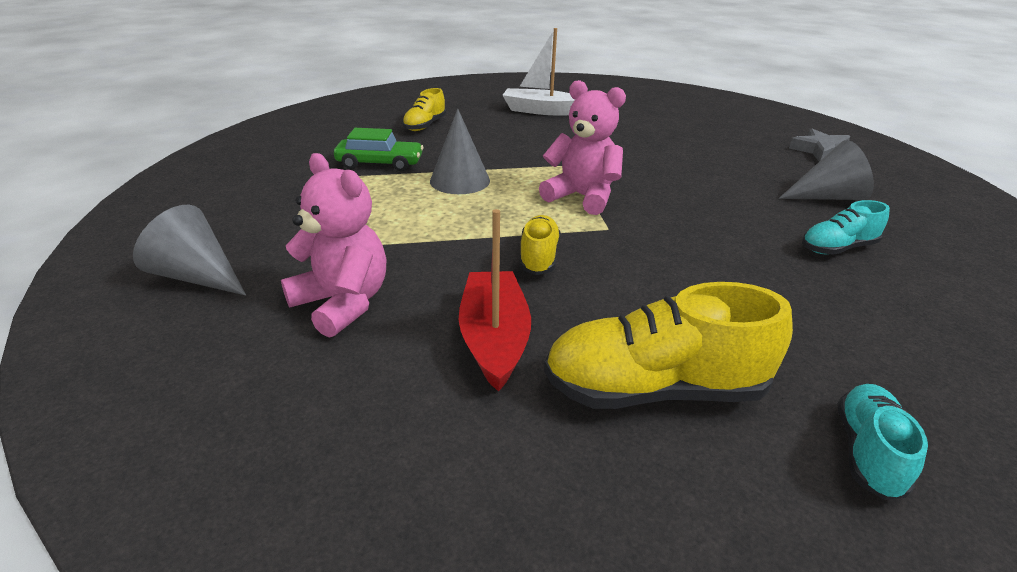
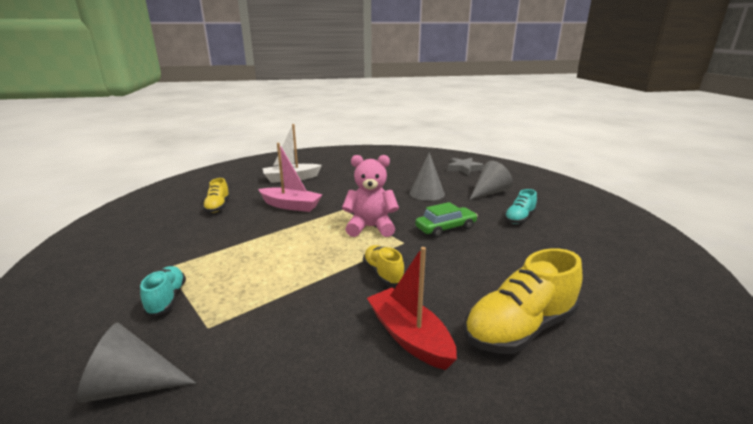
camera: 30 degrees left, 10 degrees down
(343, 303) = (284, 356): pink teddy bear -> none
(380, 163) = (209, 243): green car -> green car (445, 228)
(460, 180) = (282, 239): grey cone -> grey cone (427, 193)
(508, 144) = (291, 206): none -> pink boat
(868, 452) = (630, 318): turquoise shoe -> turquoise shoe (167, 299)

